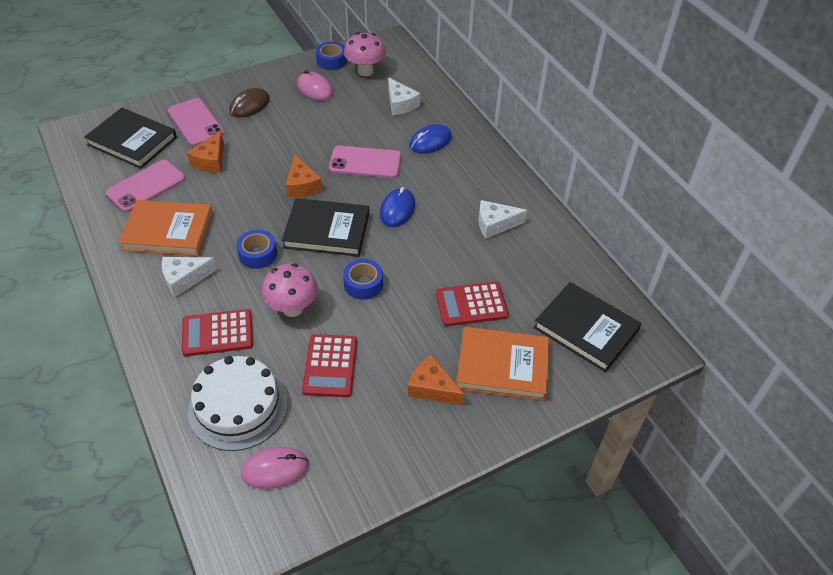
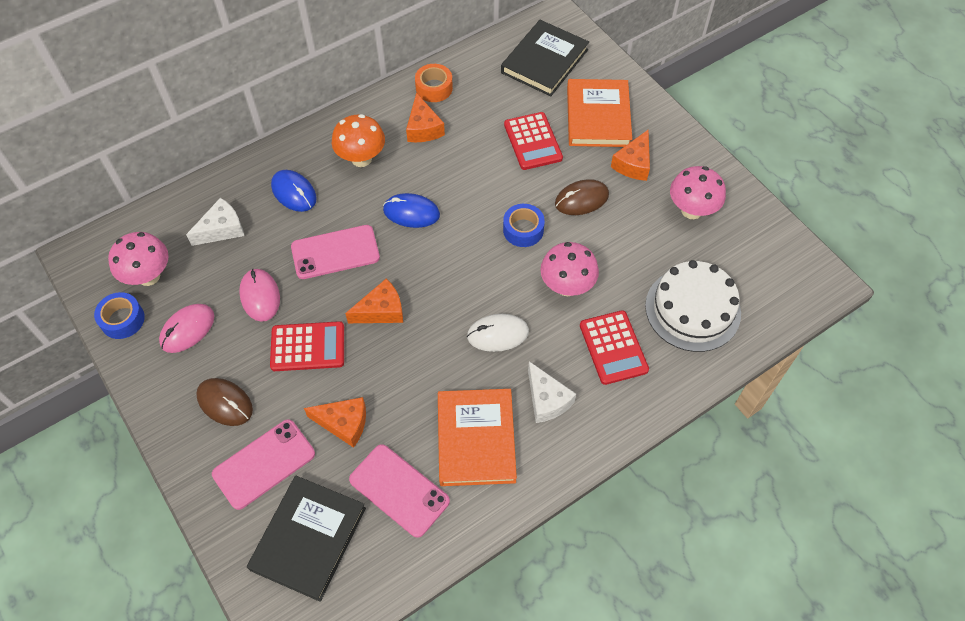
camera: 95 degrees left, 10 degrees up
(258, 254) = (497, 334): blue tape -> white mouse
(275, 469) = (746, 267): pink mouse -> pink mouse (260, 296)
(327, 230) = (452, 273): black book -> none
(330, 366) = (629, 243): red calculator -> red calculator (308, 347)
(360, 431) = (691, 210): none -> pink mushroom
(365, 162) = (335, 252): pink phone -> pink phone turned 75 degrees clockwise
(391, 334) = (581, 199): none -> brown mouse
(462, 182) = (361, 159): none -> orange mushroom
(495, 224) = (423, 128): white cheese -> orange cheese
(546, 236) = (434, 88): none -> orange tape

